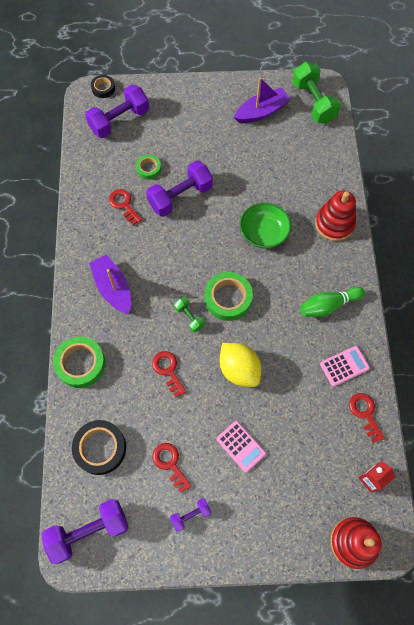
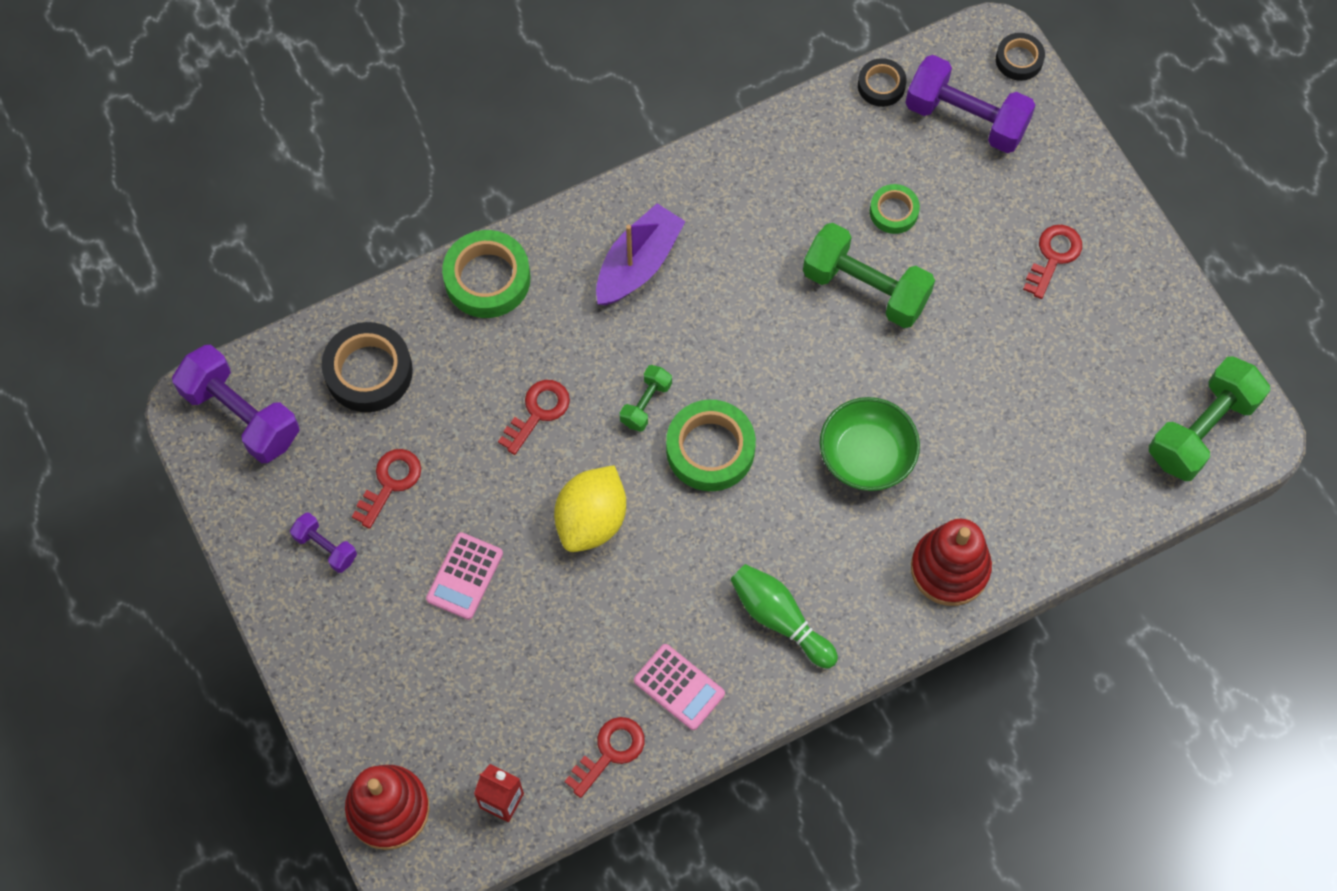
camera: 65 degrees right, 0 degrees up
(82, 145) = (881, 85): none -> black tape
(124, 205) = (801, 206): red key -> red key (1053, 256)
(180, 196) = (865, 288): purple dumbbell -> green dumbbell
(261, 112) = (1125, 346): purple boat -> none

